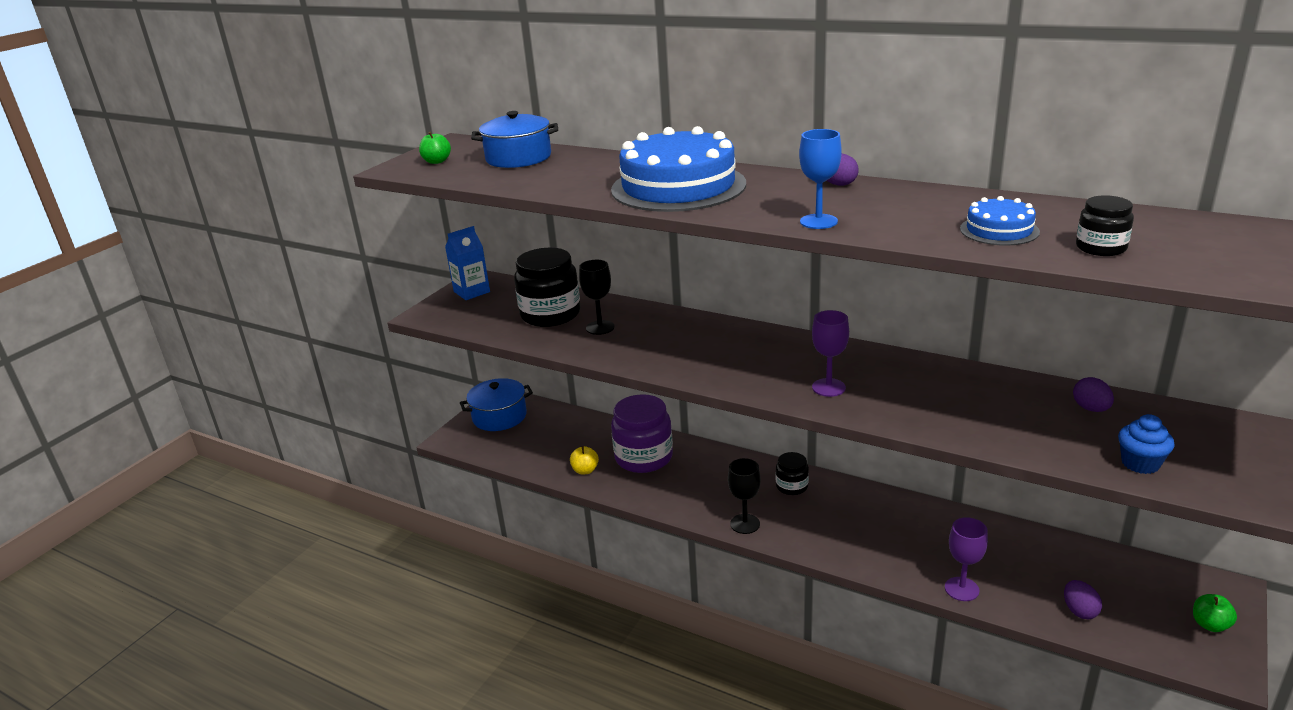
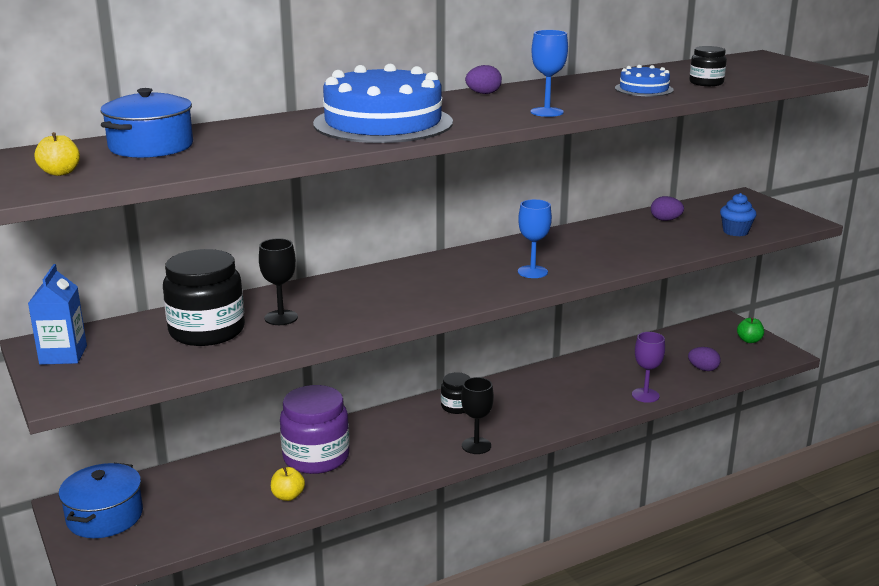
camera: 60 degrees left, 5 degrees down
(437, 161) = (60, 173): green apple -> yellow apple
(828, 387) = (532, 272): purple goblet -> blue goblet

